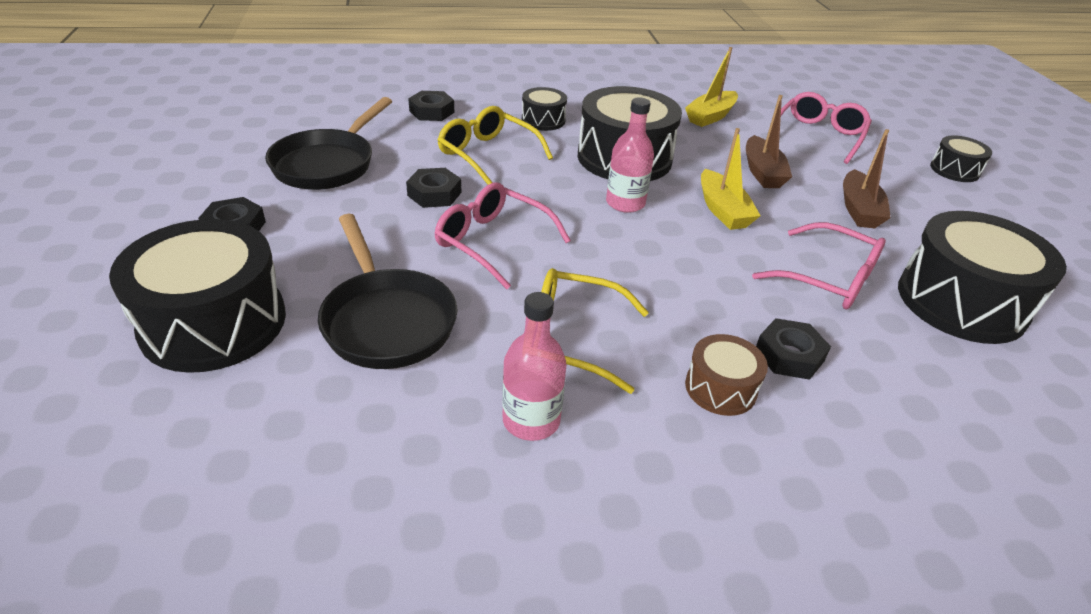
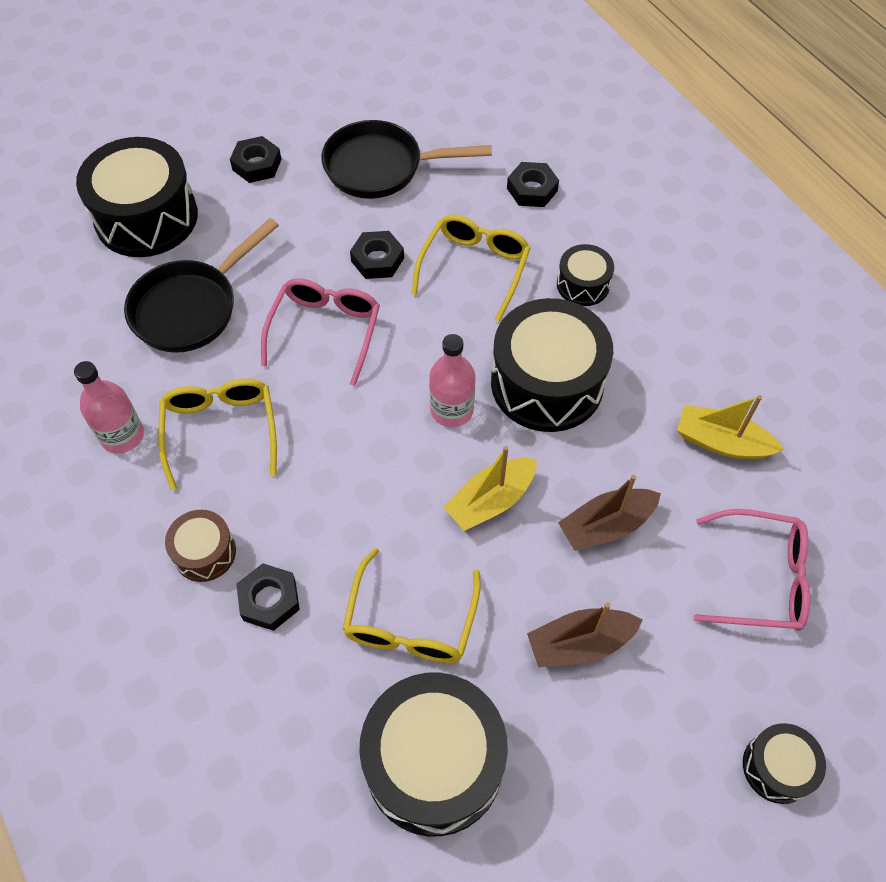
camera: 70 degrees right, 20 degrees up
(828, 279) = (410, 622): pink glasses -> yellow glasses

